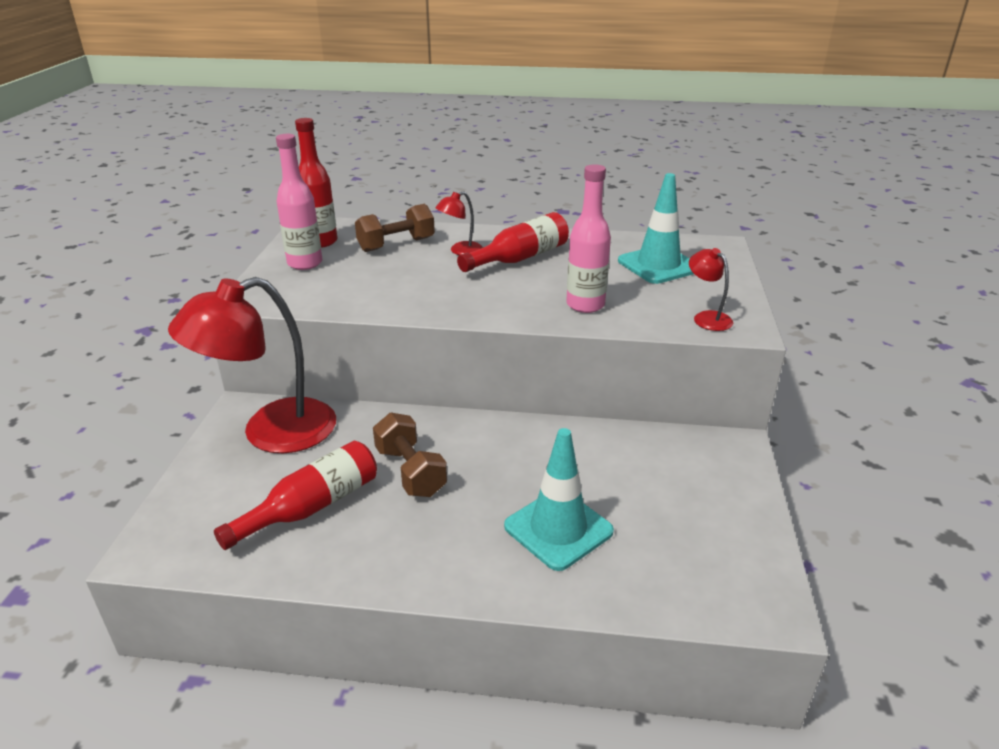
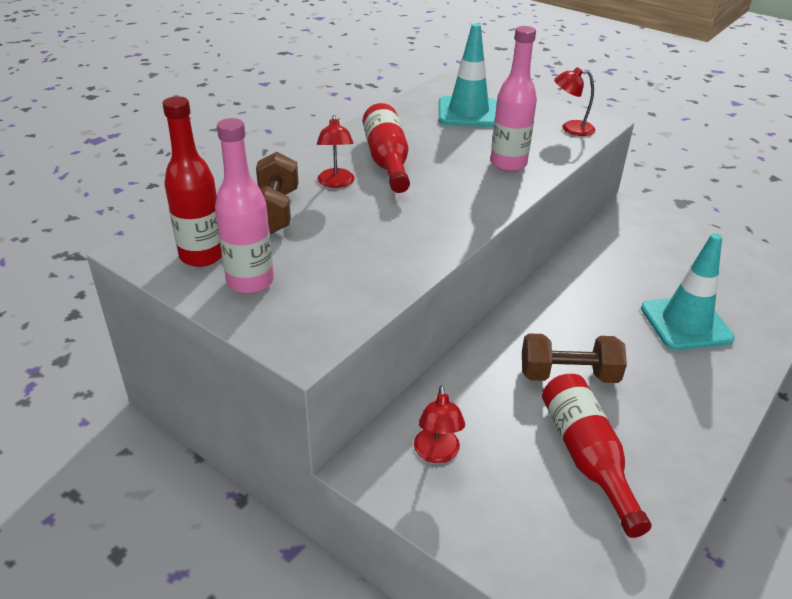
camera: 60 degrees left, 5 degrees up
(271, 432) = (437, 454): red lamp -> red lamp, size x0.43

